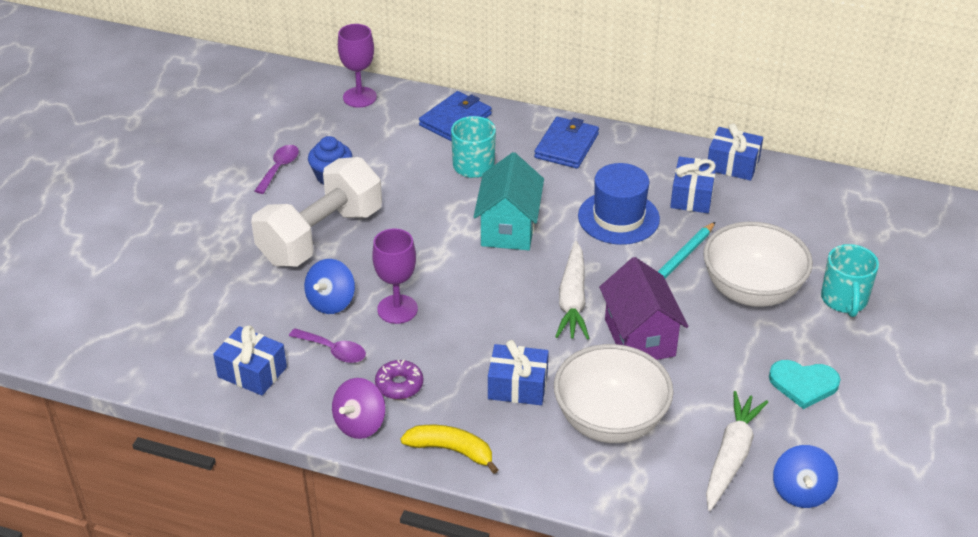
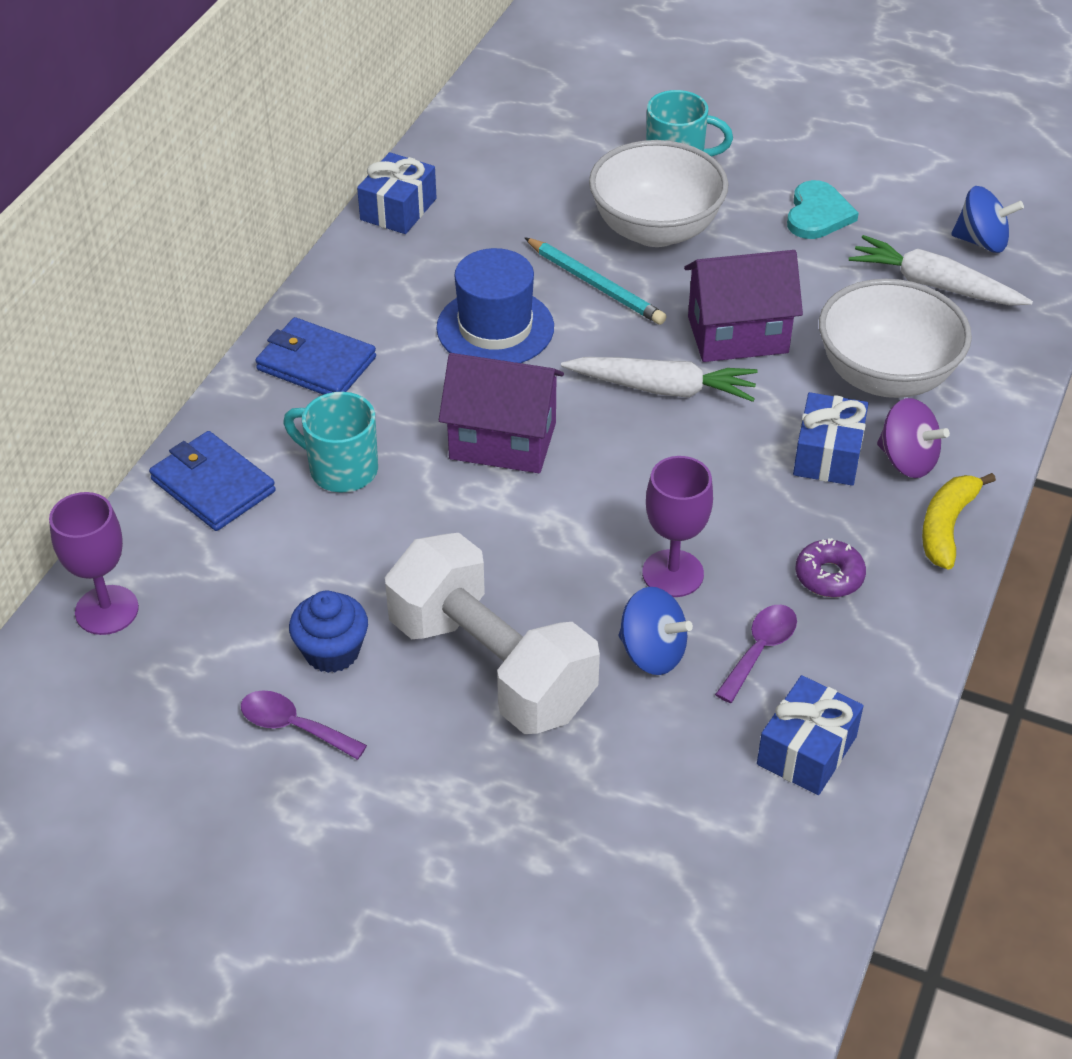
camera: 85 degrees left, 5 degrees up
(360, 424) = (905, 620): purple spinning top -> purple spinning top (907, 460)
(508, 228) = (502, 441): turquoise house -> purple house
(692, 196) = (459, 254): blue gift -> none

